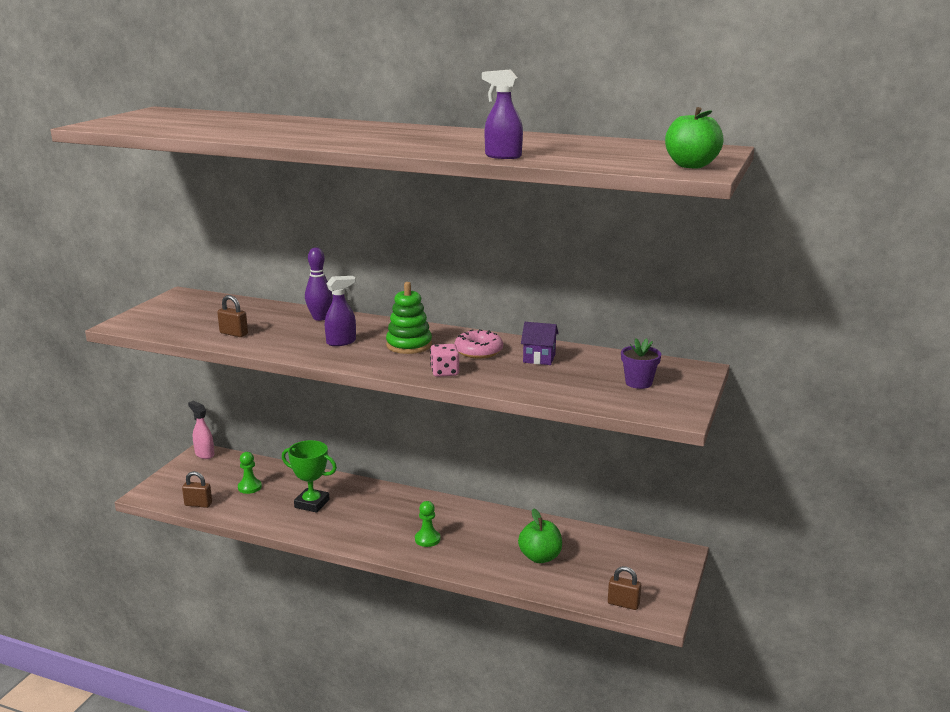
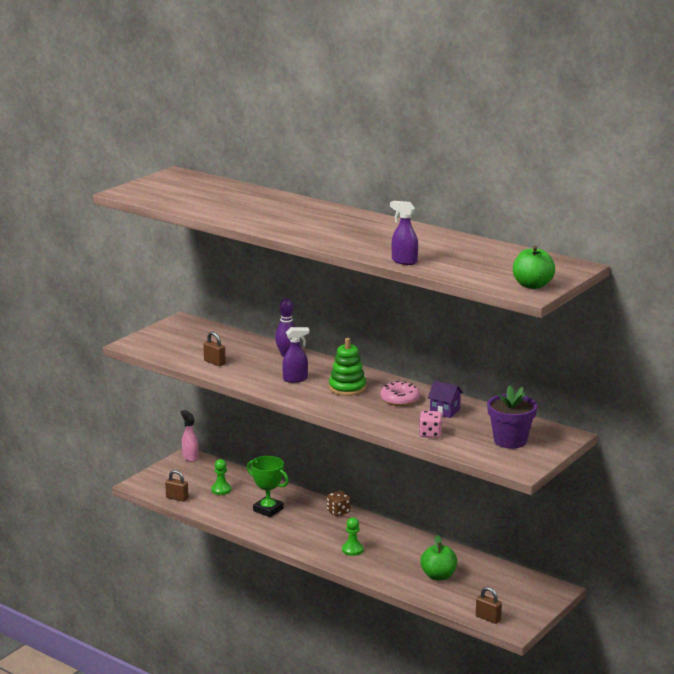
camera: 15 degrees right, 0 degrees up
(394, 495) = (338, 512): none -> brown dice
(444, 372) = (364, 414): pink dice -> pink dice (430, 434)
(638, 383) = (510, 441): purple flower pot -> purple flower pot, size x1.55

